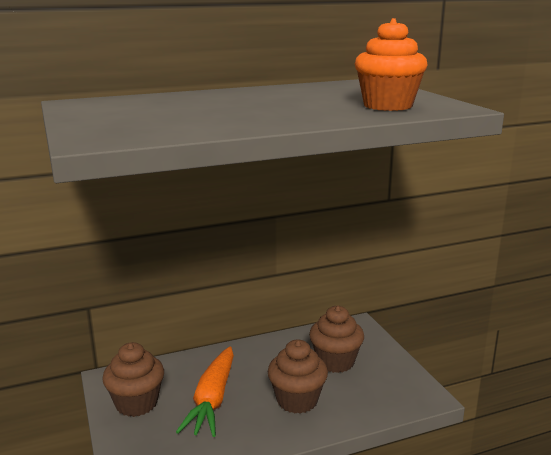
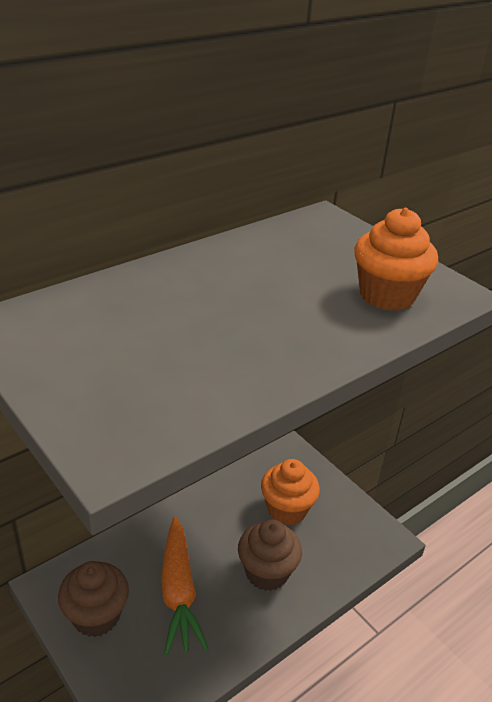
camera: 20 degrees left, 15 degrees up
(335, 362) = (287, 509): brown cupcake -> orange cupcake

